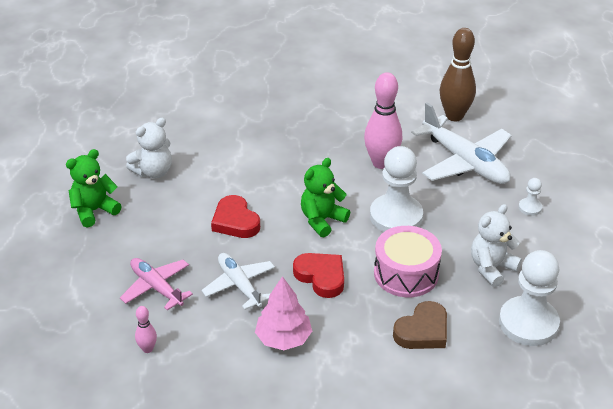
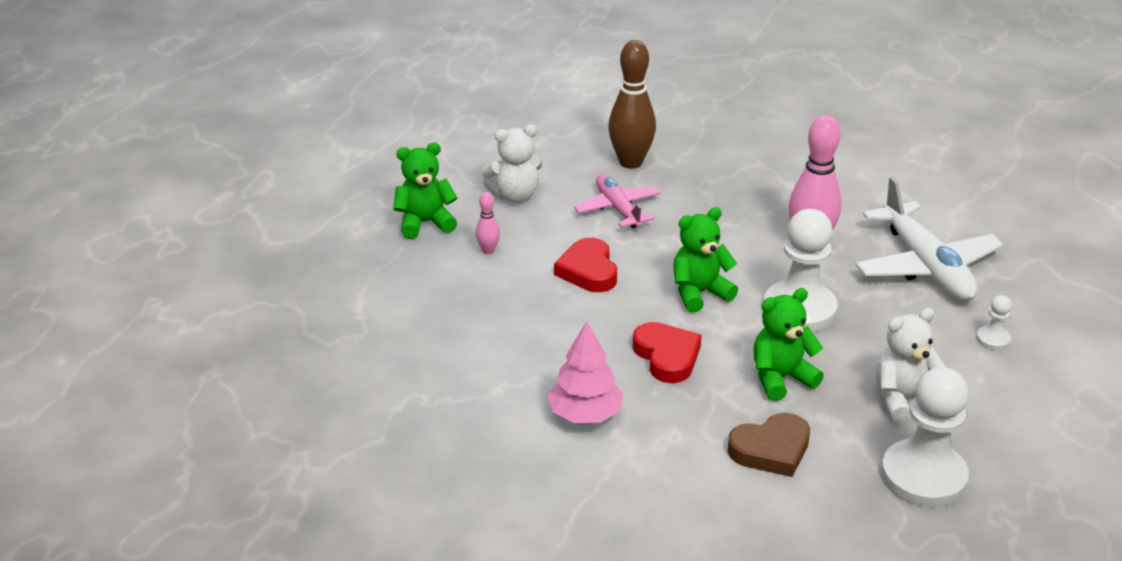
camera: 20 degrees right, 5 degrees down
(147, 349) = (415, 385): pink bowling pin -> pink bowling pin (488, 250)
(156, 287) = (457, 321): pink plane -> pink plane (617, 209)
(239, 285) = (559, 342): white plane -> none
(406, 273) = (781, 378): pink drum -> green teddy bear
(454, 116) = (937, 210): brown bowling pin -> brown bowling pin (630, 162)

